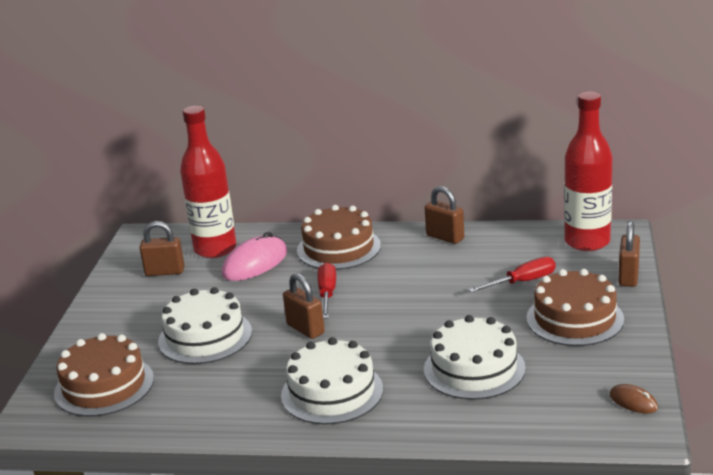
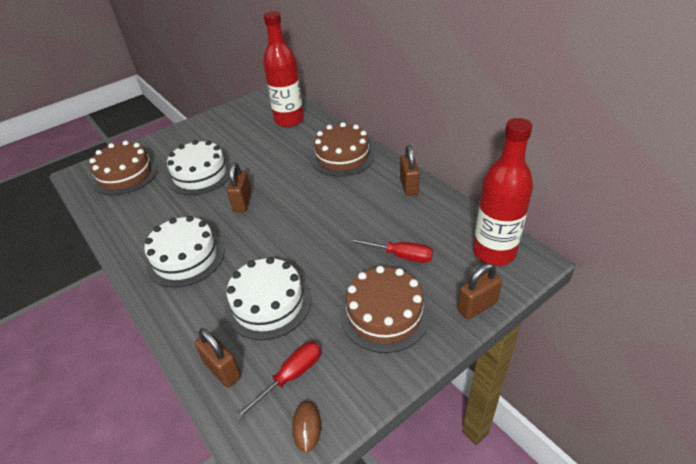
camera: 45 degrees right, 15 degrees up
(165, 272) = (249, 121): brown padlock -> brown padlock (222, 370)
(255, 263) = (290, 141): pink mouse -> none
(327, 294) = (288, 185): red screwdriver -> red screwdriver (290, 377)

